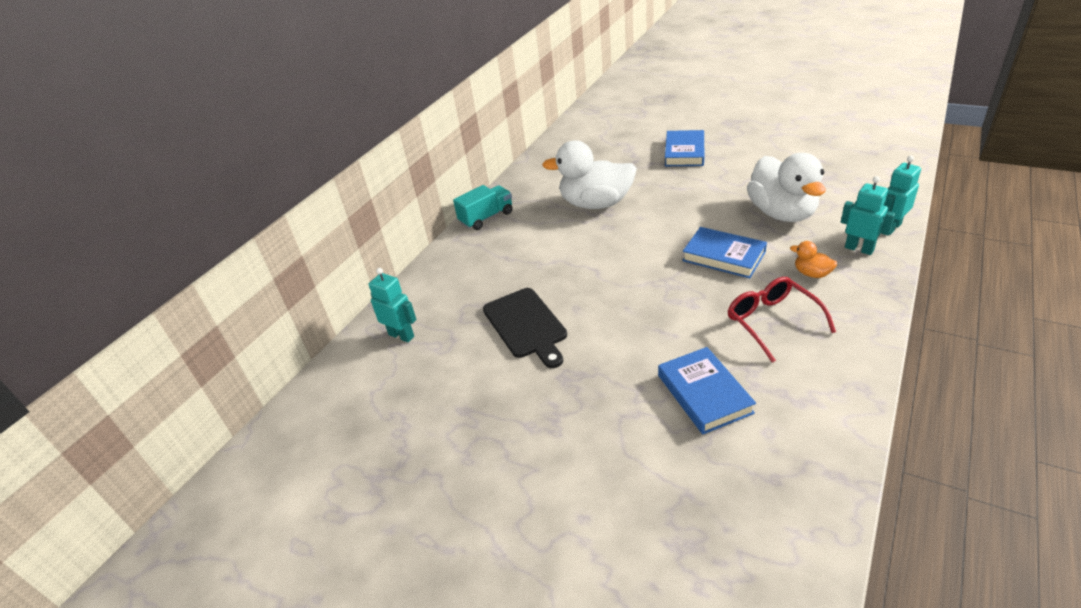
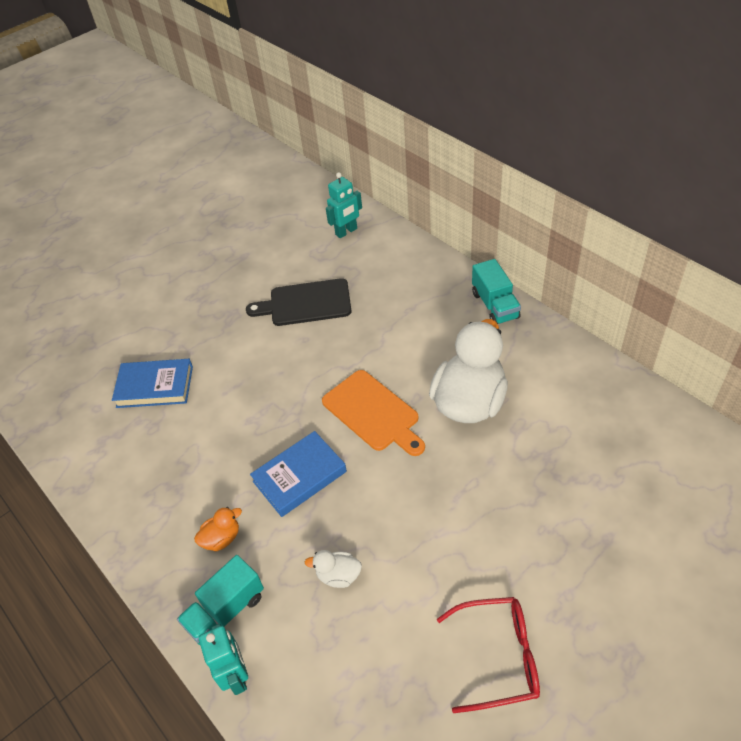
camera: 110 degrees right, 10 degrees up
(635, 242) = (373, 412): none -> orange cutting board
(684, 152) = (552, 543): blue book -> none
(772, 322) = (188, 468): red glasses -> red glasses (499, 657)
(782, 213) = (338, 575): white duck -> white duck, size x0.43
(859, 249) = (226, 611): turquoise robot -> turquoise truck

